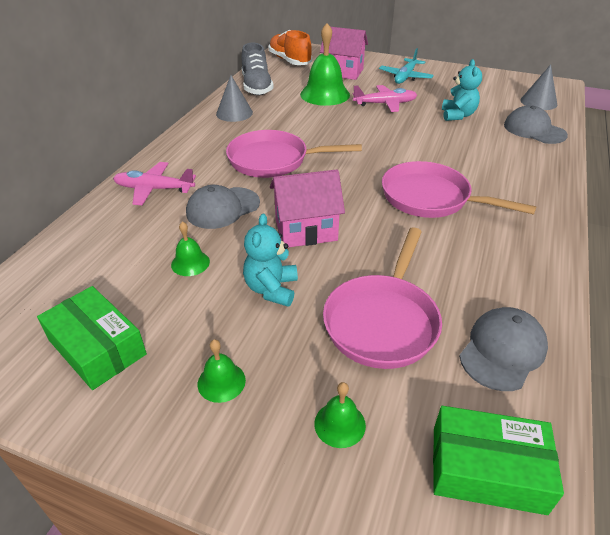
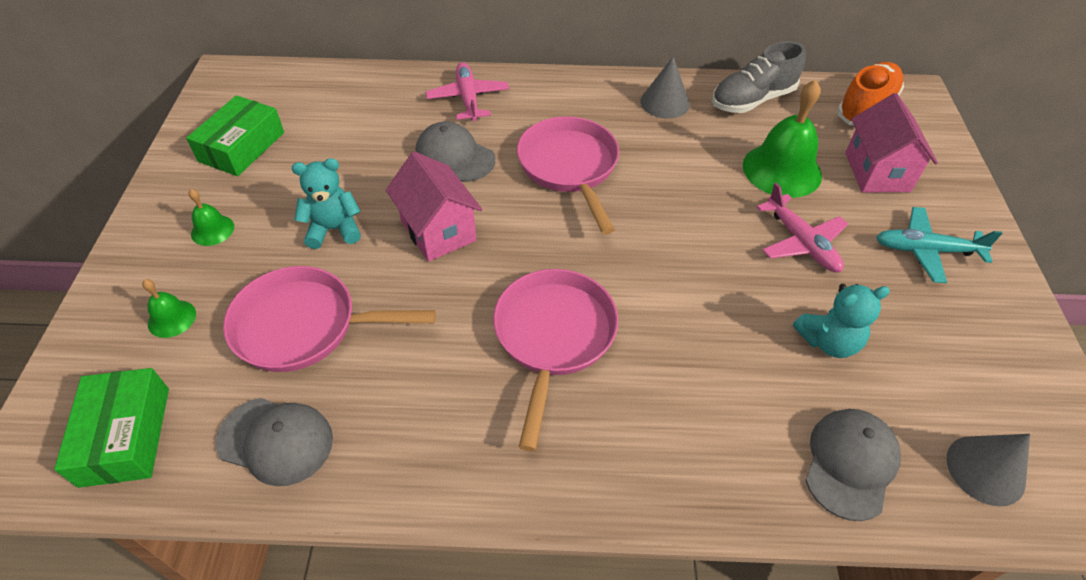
camera: 70 degrees right, 10 degrees up
(190, 263) = (358, 162): green bell -> none

